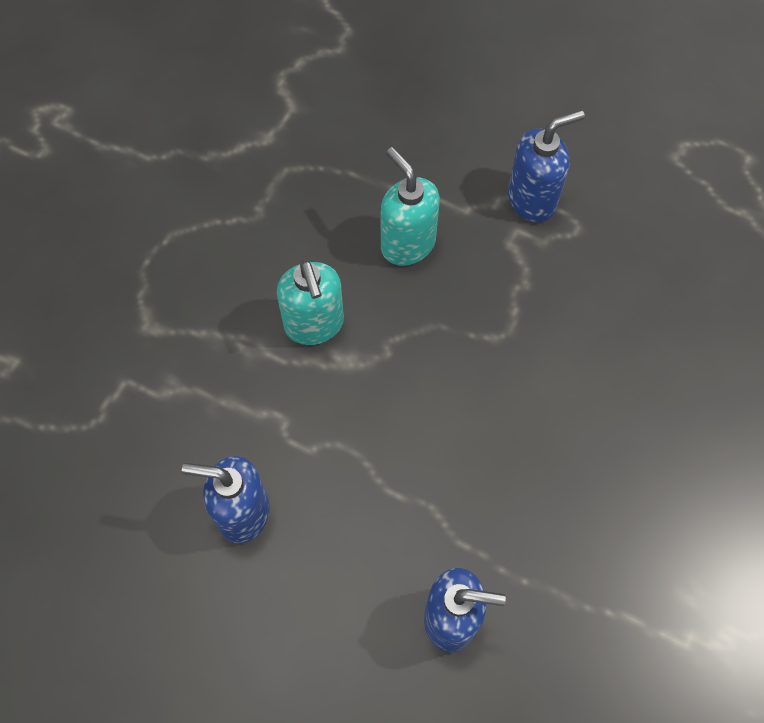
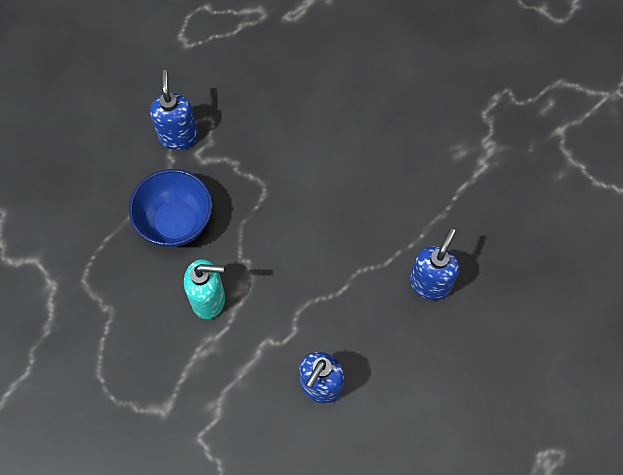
camera: 70 degrees left, 0 degrees up
(407, 244) = (176, 222): turquoise soap dispenser -> blue bowl

